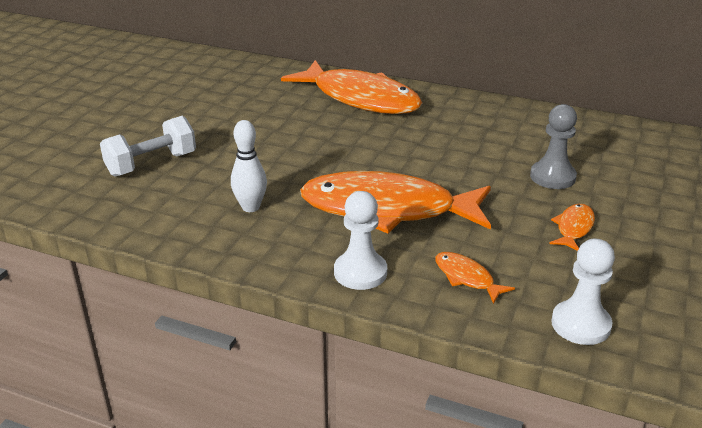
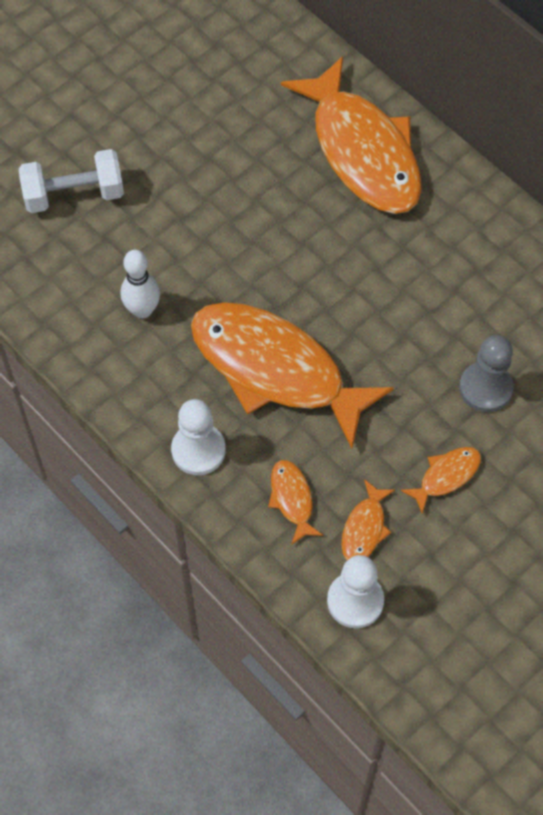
camera: 25 degrees right, 30 degrees up
(542, 276) = (365, 528): none -> orange fish

